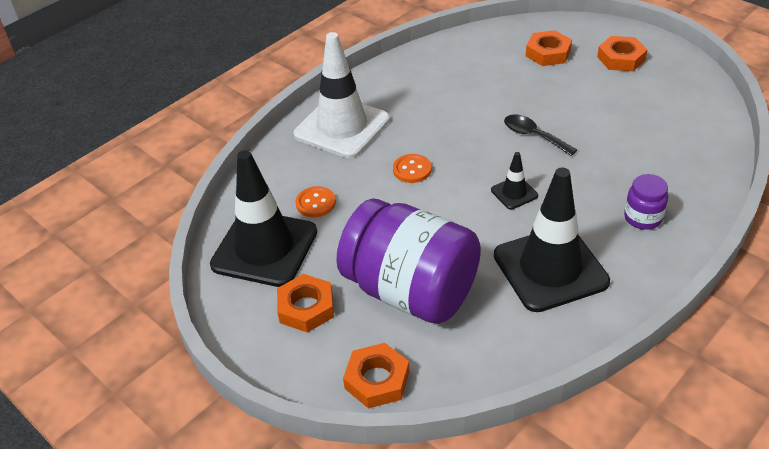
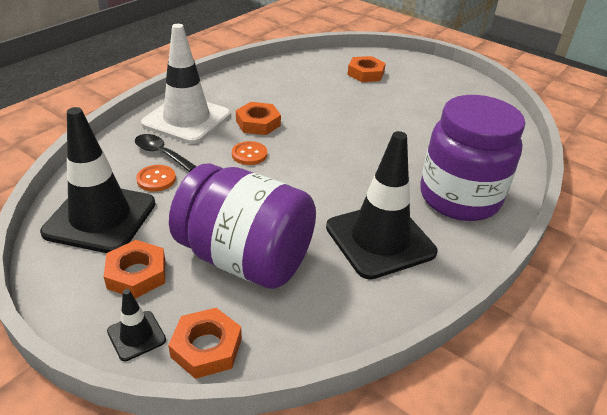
camera: 10 degrees left, 5 degrees down
(514, 193) = (343, 175): black traffic cone -> black traffic cone (136, 336)
(533, 136) = (357, 131): black spoon -> black spoon (161, 153)
(621, 58) = (425, 80): orange nut -> orange nut (258, 123)
(642, 218) = (459, 198): purple jar -> purple jar, size x2.38

